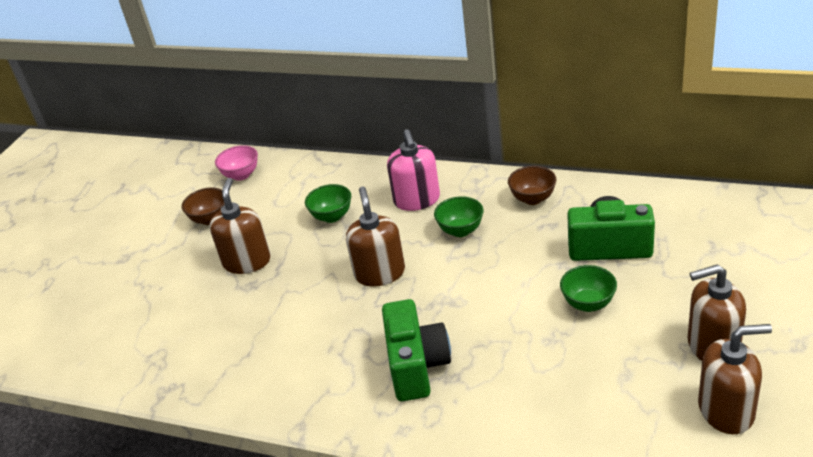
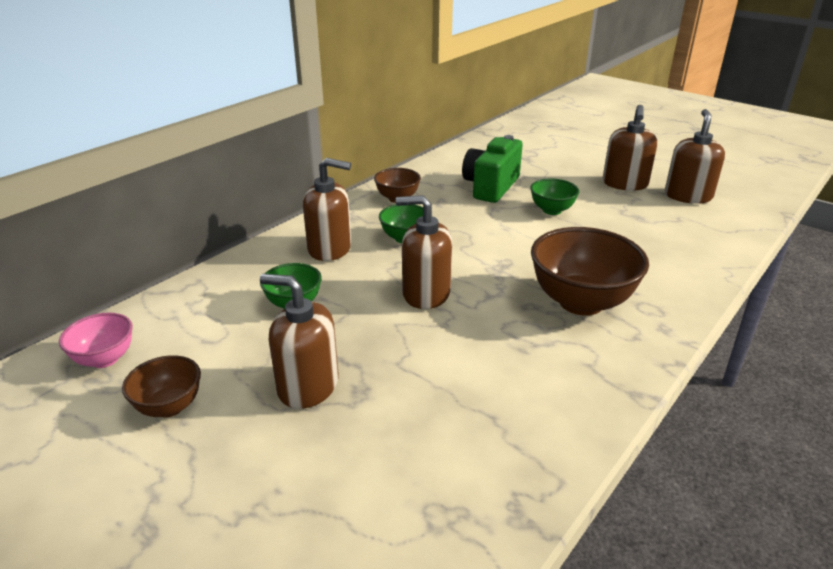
camera: 75 degrees left, 5 degrees down
(416, 366) = (581, 302): green camera -> brown bowl
(417, 200) = (330, 249): pink soap dispenser -> brown soap dispenser

